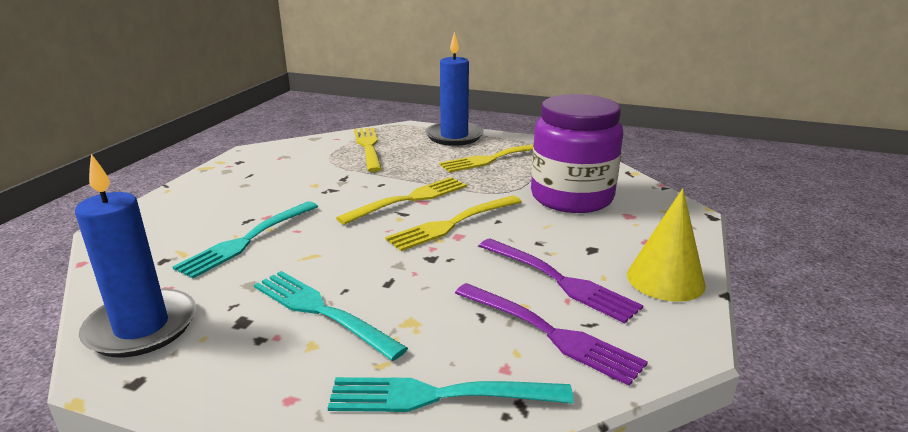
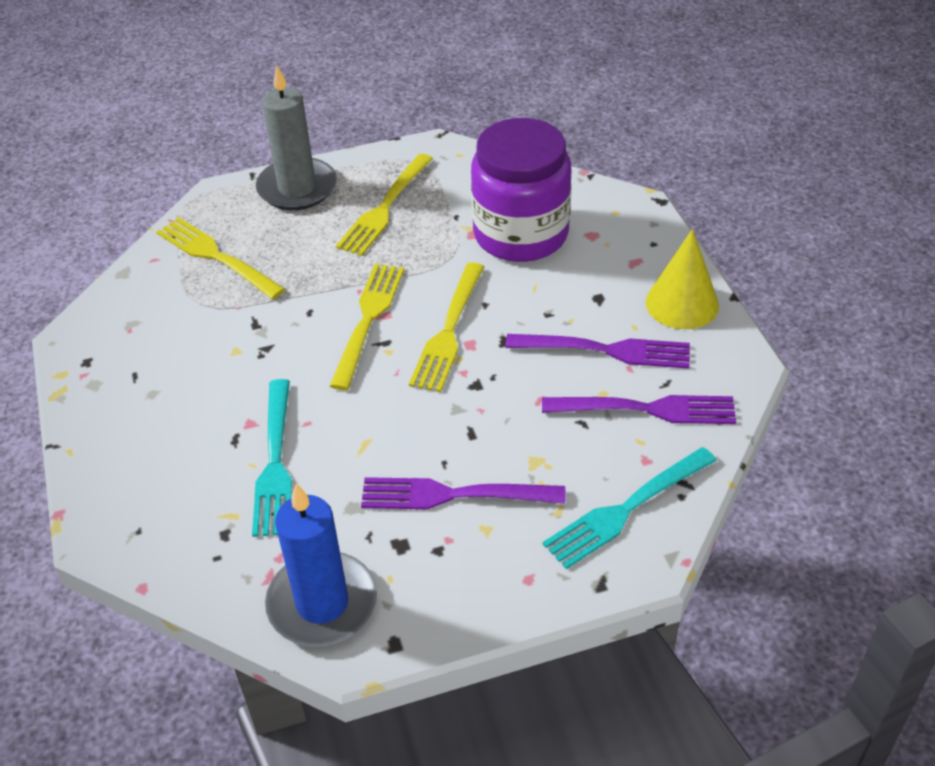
camera: 35 degrees left, 20 degrees up
(321, 311) = (453, 495): turquoise fork -> purple fork
(454, 136) = (297, 188): blue candle -> grey candle

